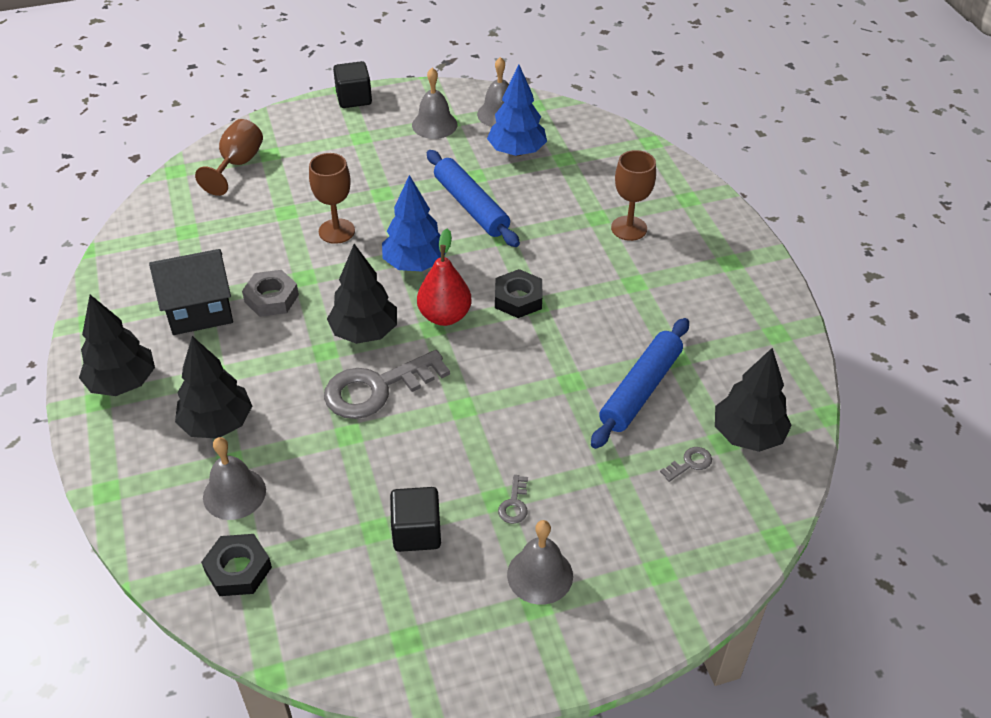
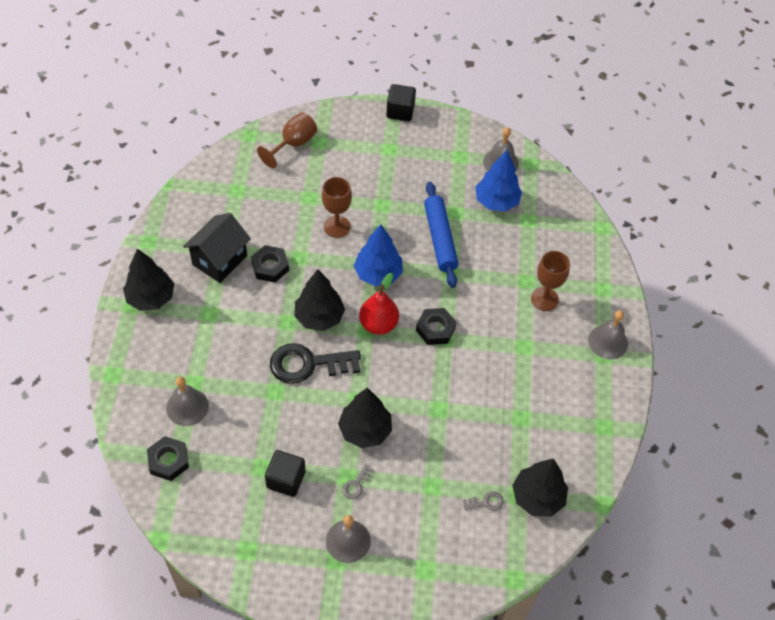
camera: 20 degrees right, 10 degrees up
(200, 311) = (220, 260): black house -> black house turned 60 degrees counterclockwise
(217, 423) = (197, 351): black tree -> black tree (365, 430)
(271, 298) = (270, 266): grey nut -> black nut
(377, 388) = (308, 364): grey key -> black key
(434, 124) = (448, 156): grey bell -> grey bell (608, 342)
(640, 389) = (483, 433): blue rolling pin -> none

